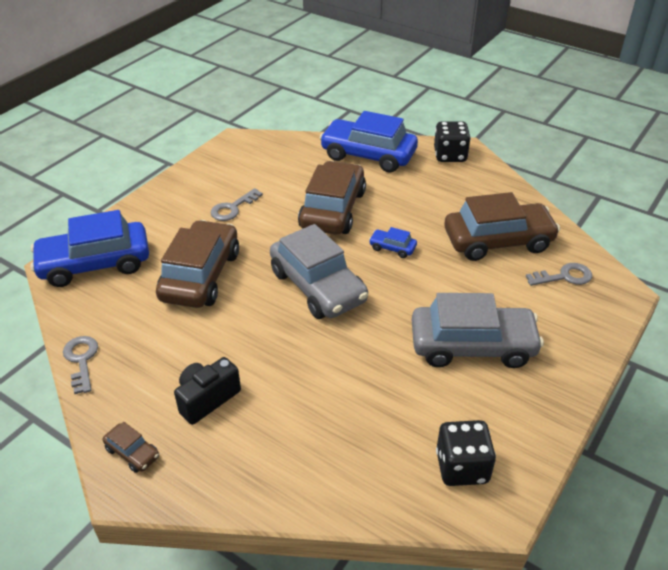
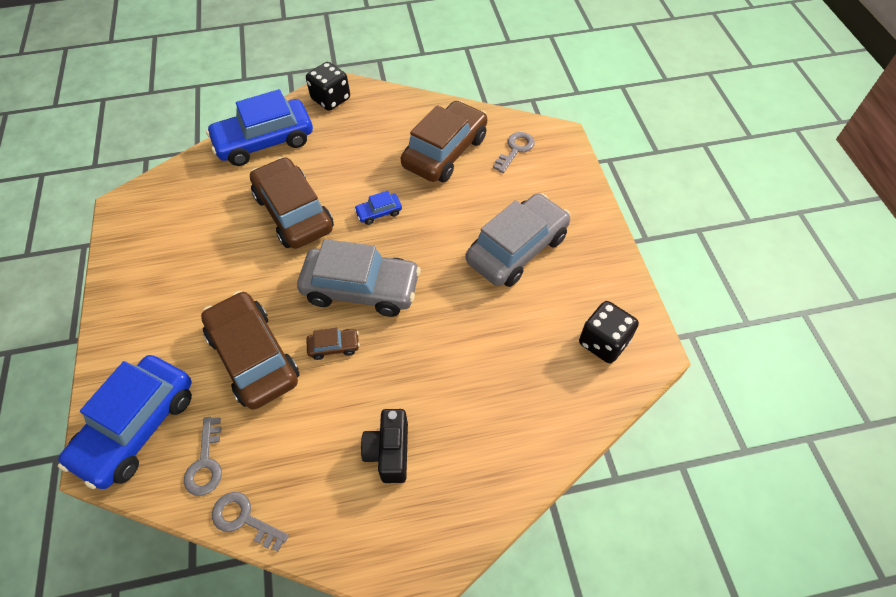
camera: 45 degrees left, 15 degrees up
(132, 452) = (387, 546): brown car -> brown car (334, 346)
(233, 208) = (204, 274): grey key -> grey key (206, 463)

